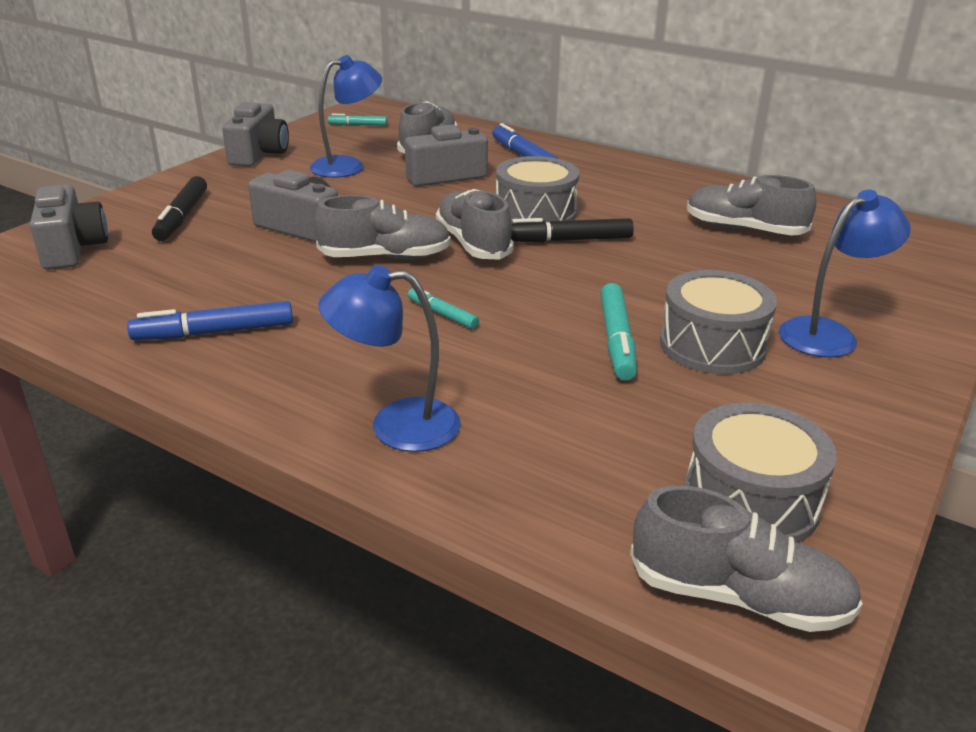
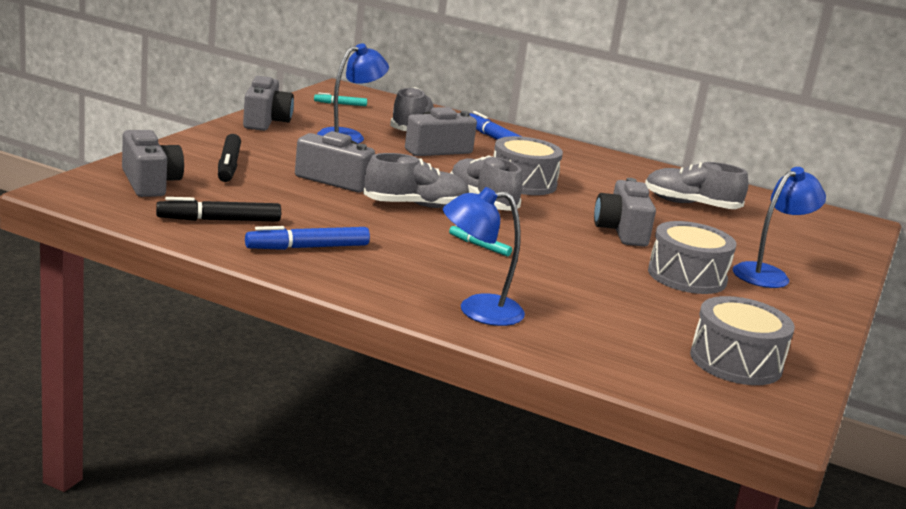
camera: 10 degrees left, 10 degrees down
(568, 240) = (556, 203): black marker -> black marker (219, 220)
(616, 340) = (616, 269): turquoise marker -> none
(641, 277) = (621, 231): none -> grey camera
(738, 597) = (739, 406): grey shoe -> none

